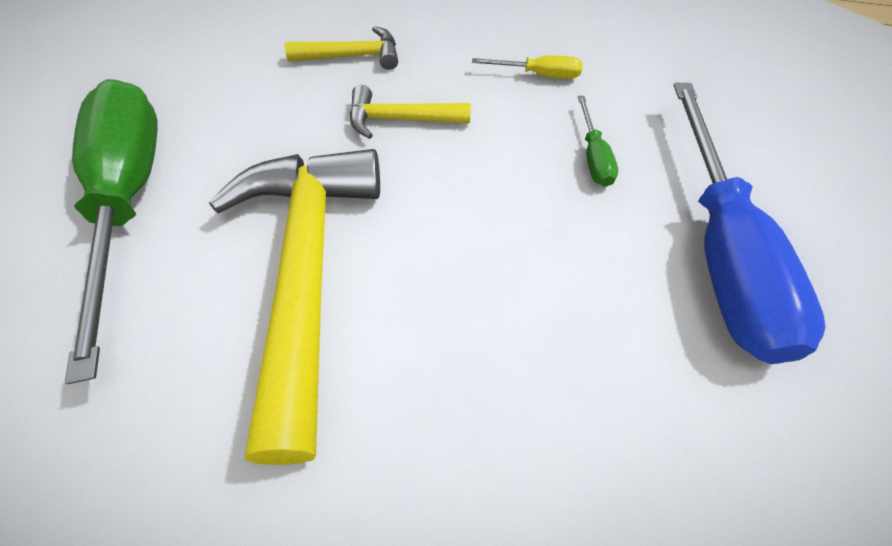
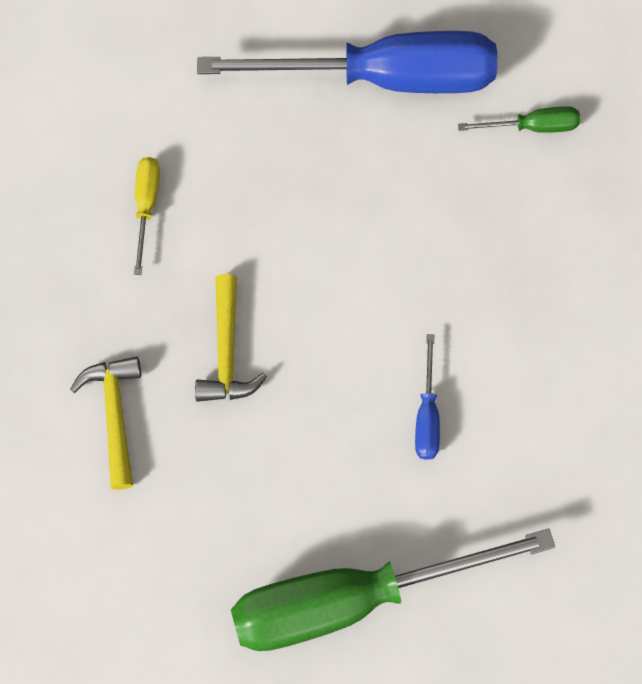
camera: 90 degrees left, 15 degrees up
(306, 272) = (427, 415): yellow hammer -> blue screwdriver
(593, 157) = (275, 164): green screwdriver -> green screwdriver (533, 126)

